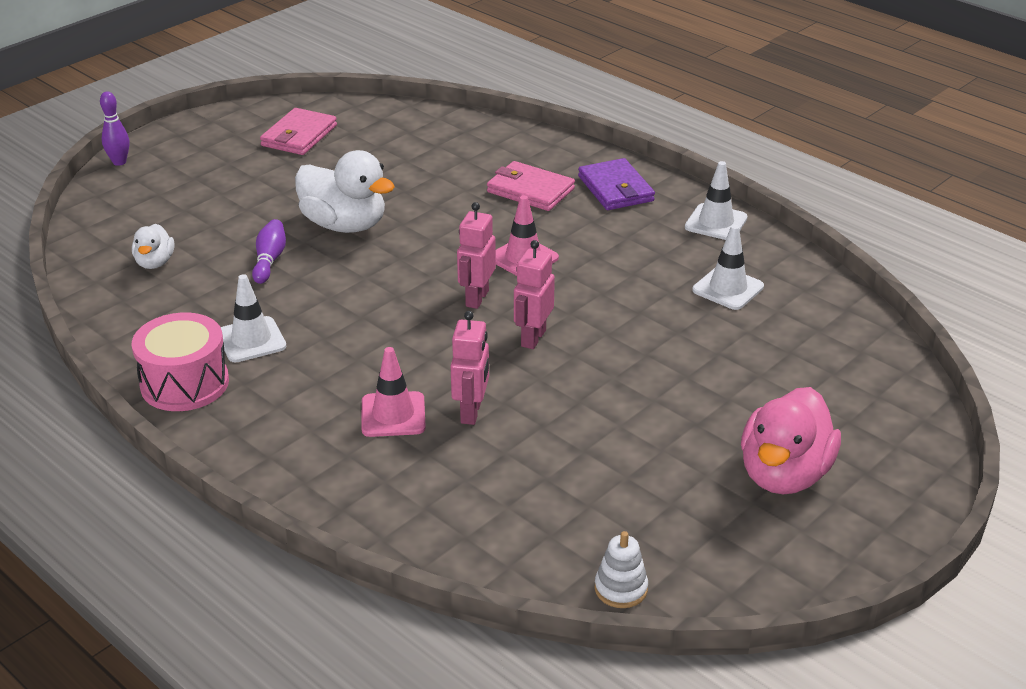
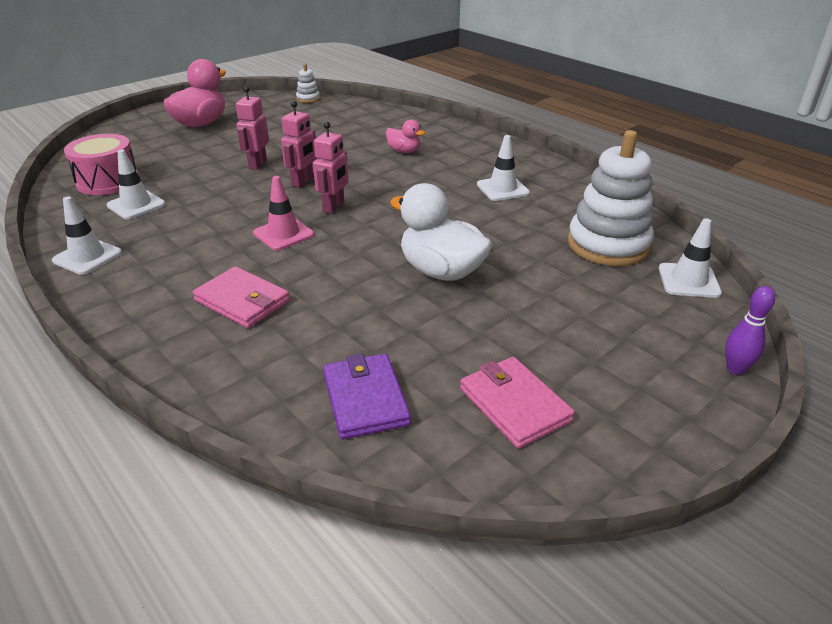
camera: 175 degrees left, 0 degrees up
(97, 227) = (688, 281): none -> white traffic cone
(155, 263) = (608, 245): white duck -> white stacking toy
(185, 383) = (538, 169): pink drum -> pink drum (108, 181)
(269, 260) = (506, 242): purple bowling pin -> none
(299, 136) = (514, 405): pink wallet -> pink wallet turned 60 degrees counterclockwise
(393, 415) = (404, 151): pink traffic cone -> pink duck
(471, 412) = (357, 150): pink robot -> pink robot (257, 164)
(615, 189) = (151, 298): purple wallet -> purple wallet (365, 399)

